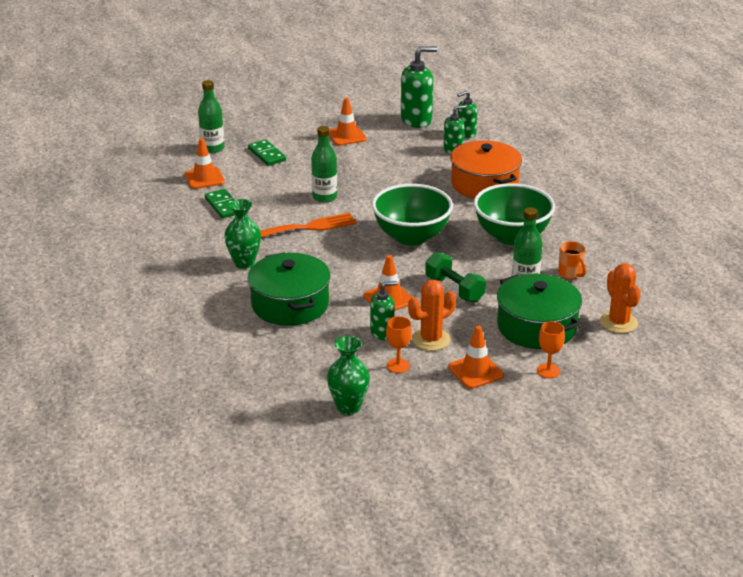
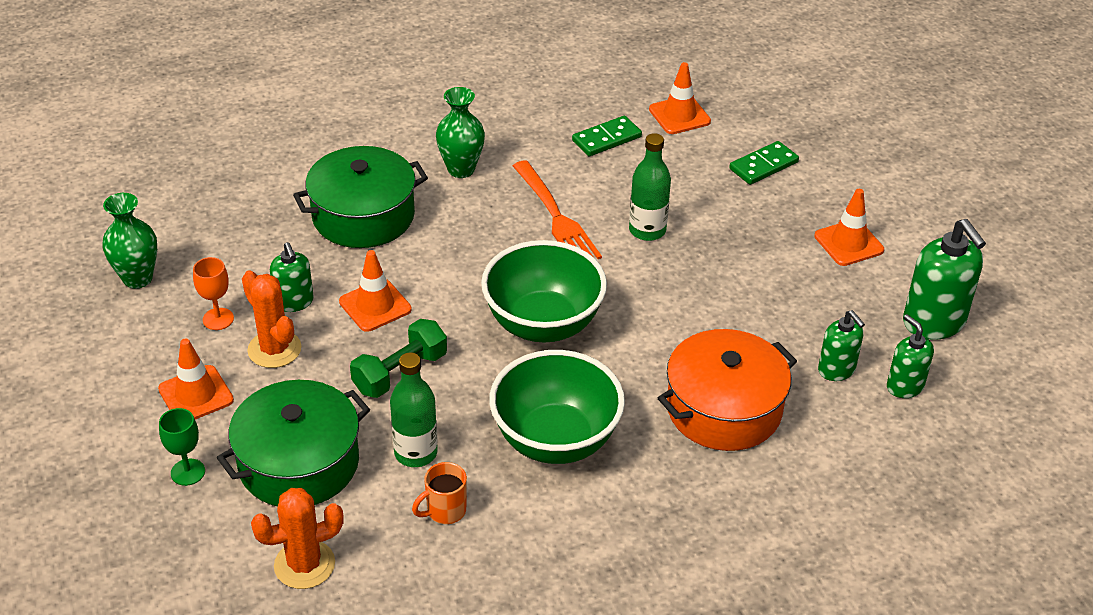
camera: 85 degrees right, 10 degrees up
(212, 148) = (769, 114): green bottle -> none
(548, 371) = (188, 472): orange goblet -> green goblet

